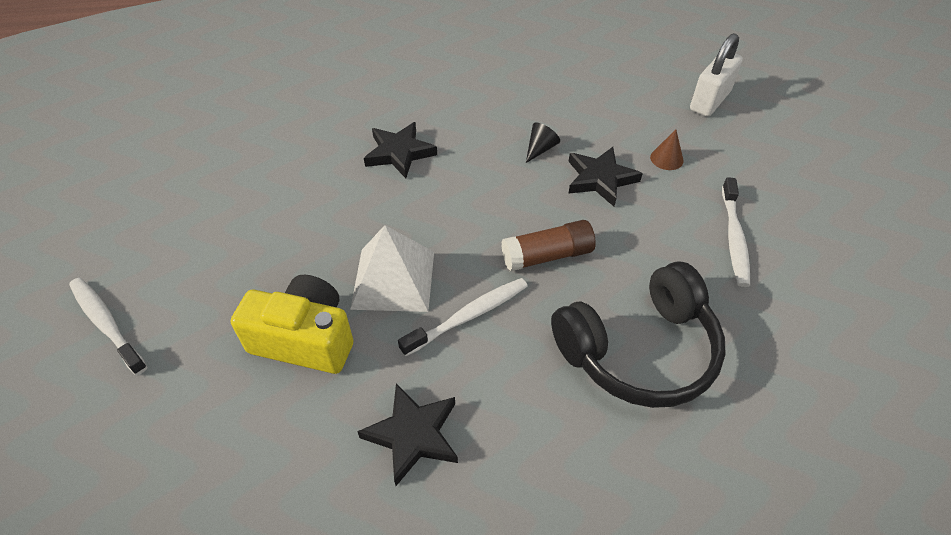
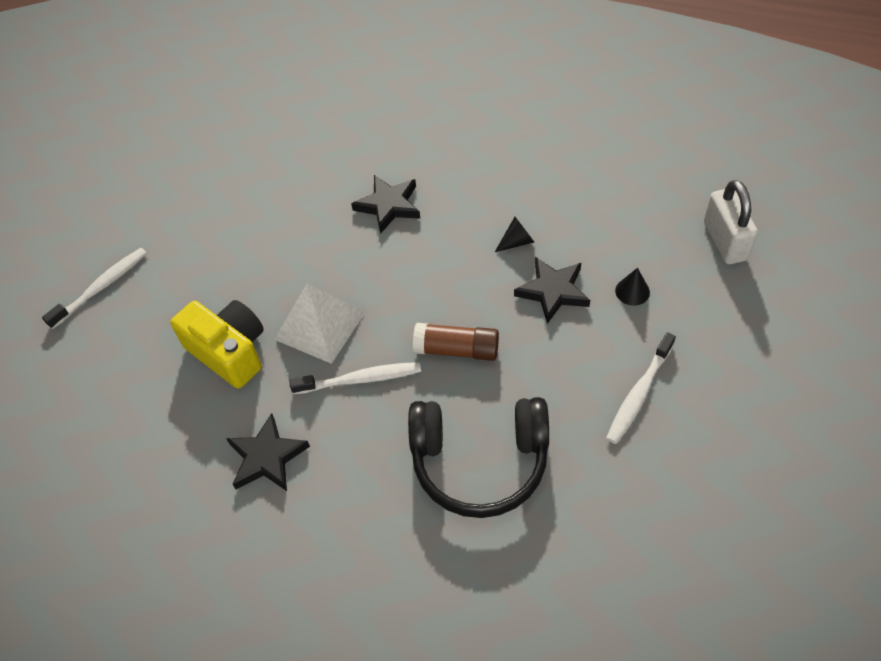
camera: 30 degrees right, 5 degrees up
(106, 324) = (101, 287): white toothbrush -> white toothbrush turned 60 degrees clockwise
(666, 159) = (632, 291): brown cone -> black cone
(709, 101) = (724, 241): white padlock -> white padlock turned 75 degrees counterclockwise

